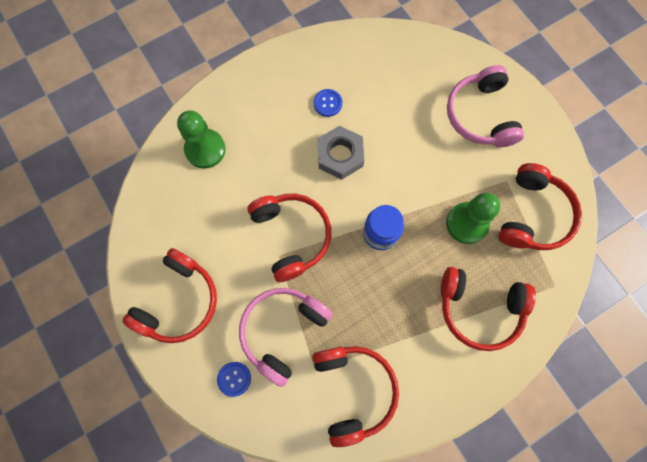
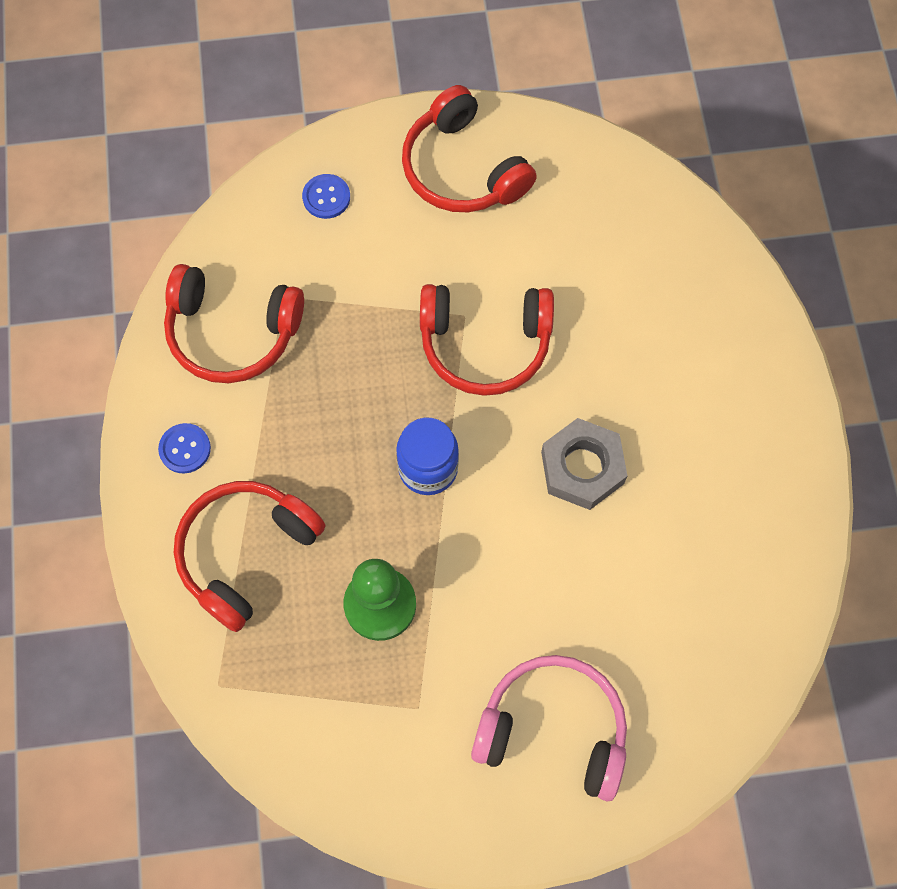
camera: 115 degrees right, 5 degrees down
(205, 149) = (679, 281): green pawn -> none
(283, 331) = (356, 278): pink headphones -> none
(327, 103) = (683, 490): blue button -> blue button (185, 449)
(533, 215) = (342, 717): red headphones -> none

